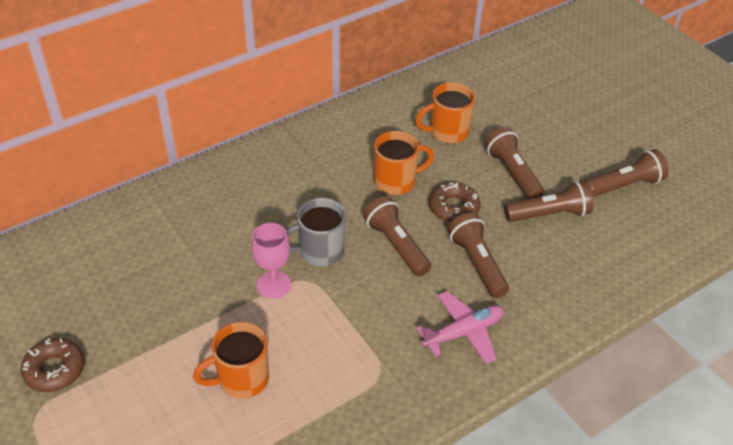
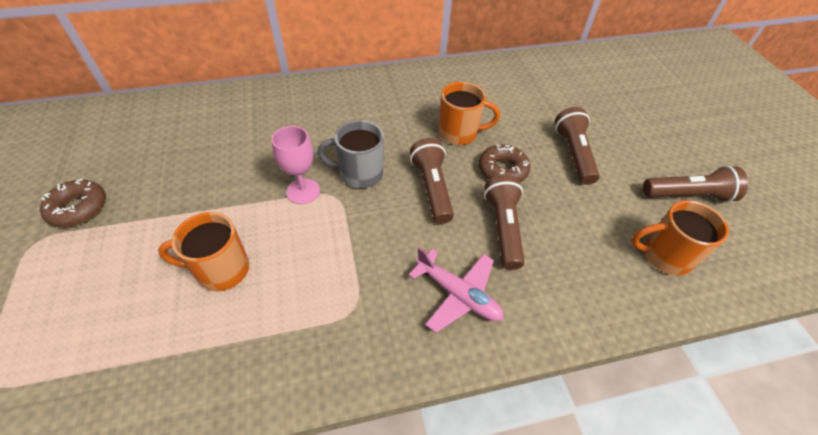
camera: 20 degrees right, 5 degrees up
(447, 132) = (525, 105): orange mug -> orange mug (664, 256)
(463, 332) = (458, 294): pink plane -> pink plane turned 45 degrees clockwise
(549, 214) = (597, 201): brown flashlight -> none

